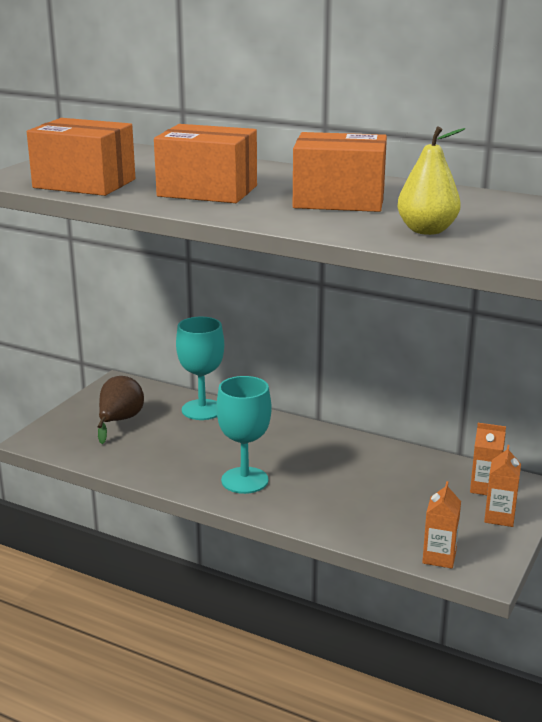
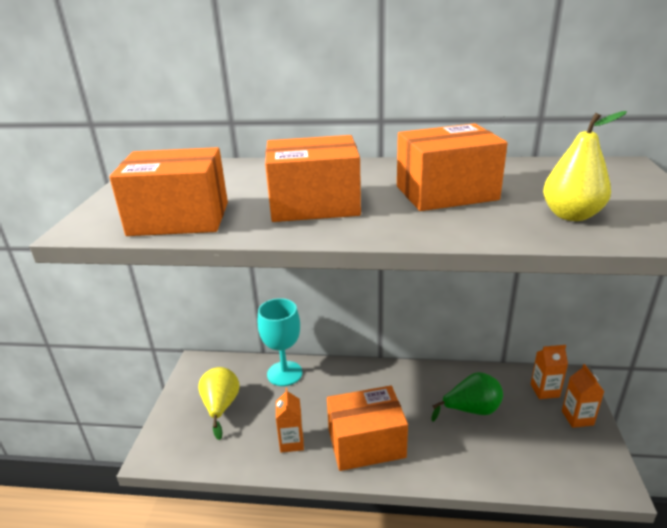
camera: 20 degrees left, 5 degrees up
(119, 421) = (221, 407): brown pear -> yellow pear
(244, 480) = (366, 443): turquoise goblet -> orange box
(381, 483) = (471, 410): none -> green pear
(439, 557) = (571, 479): orange carton -> orange carton (291, 442)

